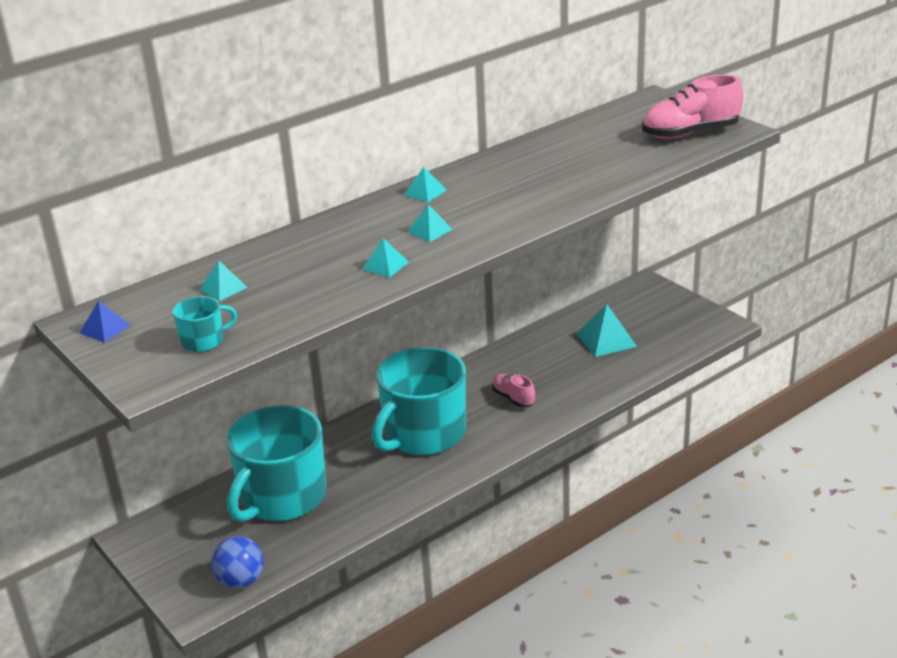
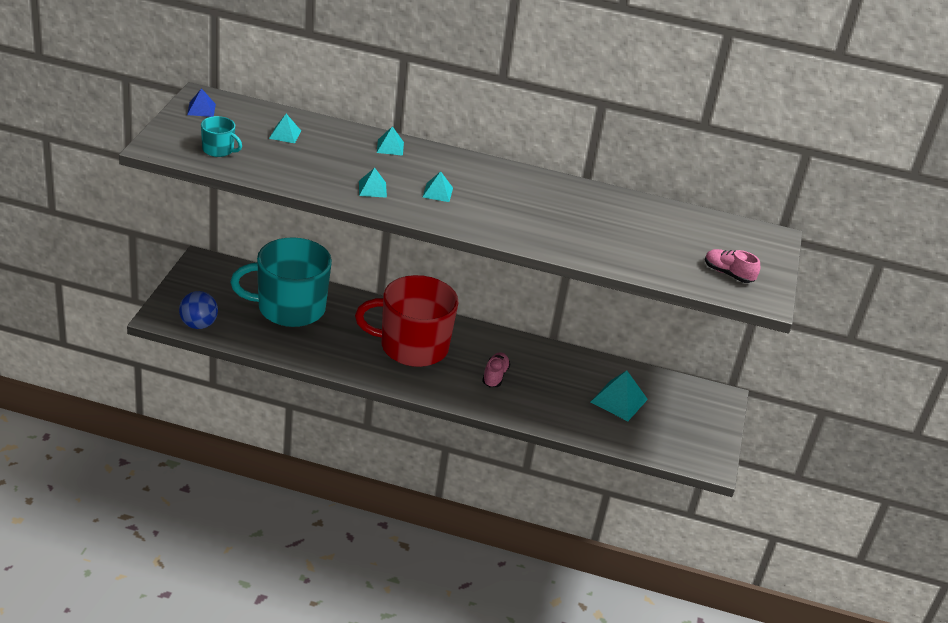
camera: 45 degrees right, 5 degrees up
(423, 434) = (412, 346): turquoise mug -> red mug
(425, 192) = (491, 172): turquoise pyramid -> turquoise pyramid (390, 147)
(690, 133) = (728, 274): pink shoe -> pink shoe, size x0.56

